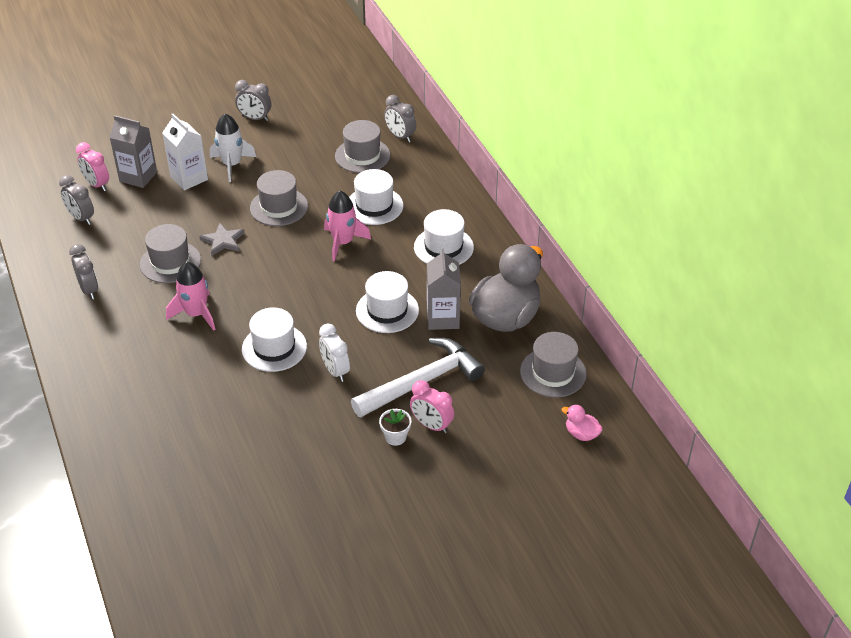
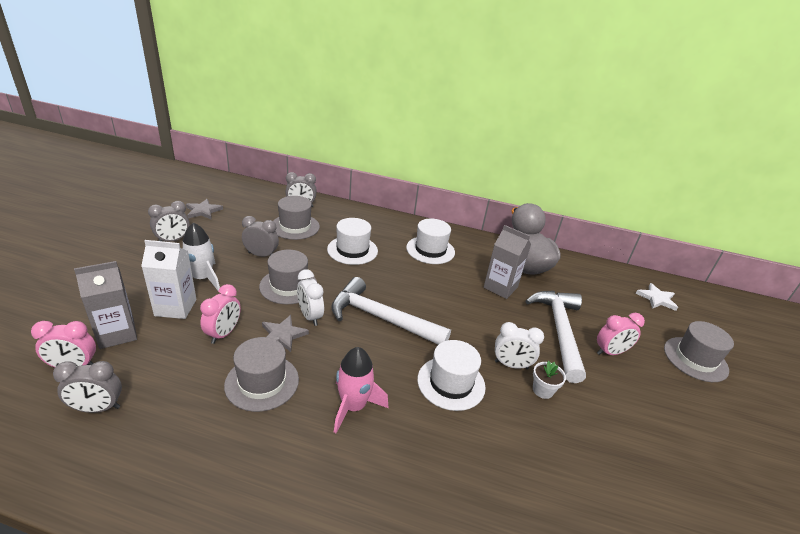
camera: 55 degrees left, 10 degrees down
(89, 290) = (212, 470): grey clock -> grey clock (261, 255)
(191, 216) = (223, 333): none -> pink clock
(258, 240) = (310, 316): none -> white clock
(303, 275) = (382, 318): none -> white hammer
(312, 99) = (203, 211): none -> grey star
(343, 243) = (371, 282): pink rocket -> none
(387, 310) = (467, 304): white hat -> none
(395, 437) = (612, 377): white flower pot -> white flower pot (542, 390)
(553, 372) = (591, 278): grey hat -> grey hat (695, 359)
(581, 434) = (657, 299): pink duck -> white star

